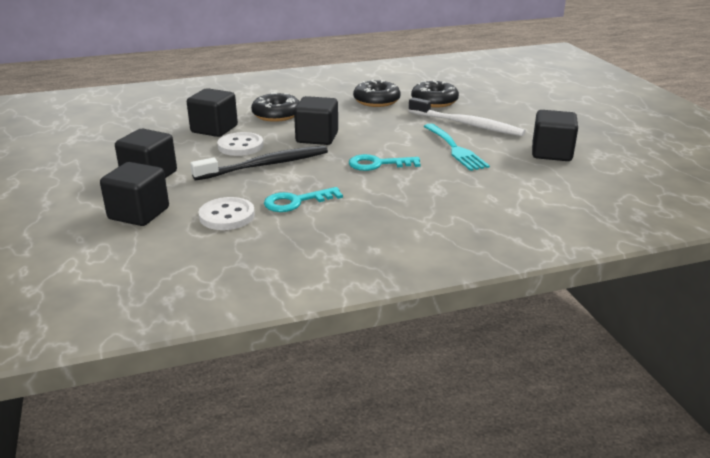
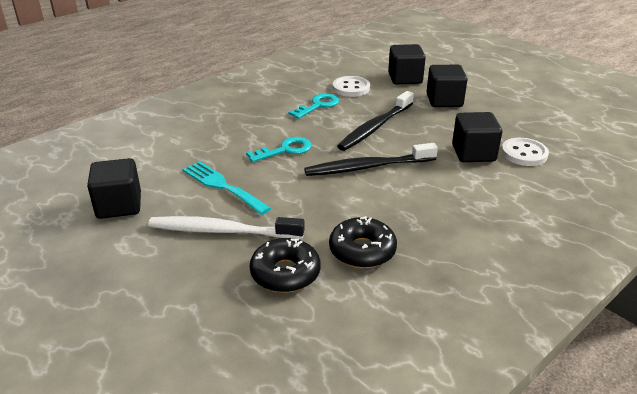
camera: 155 degrees right, 5 degrees up
(240, 146) = (421, 140): white button -> white button (524, 154)
(276, 115) = (446, 189): black donut -> none
(317, 137) = (367, 167): black cube -> black toothbrush

